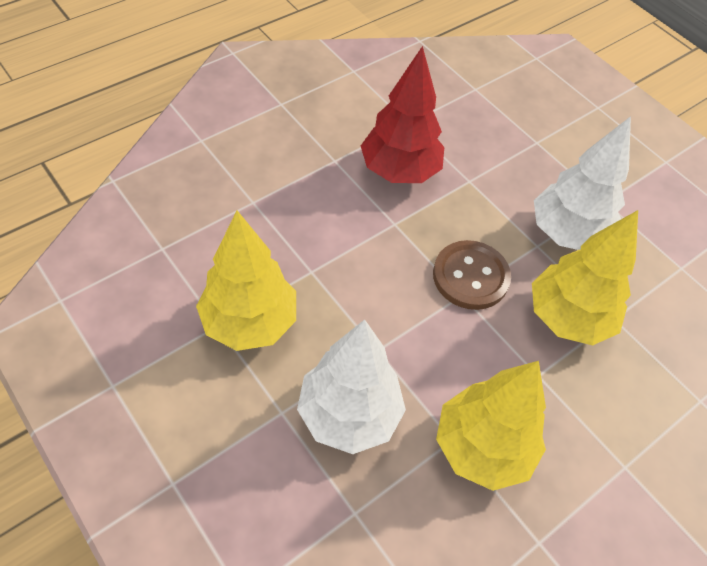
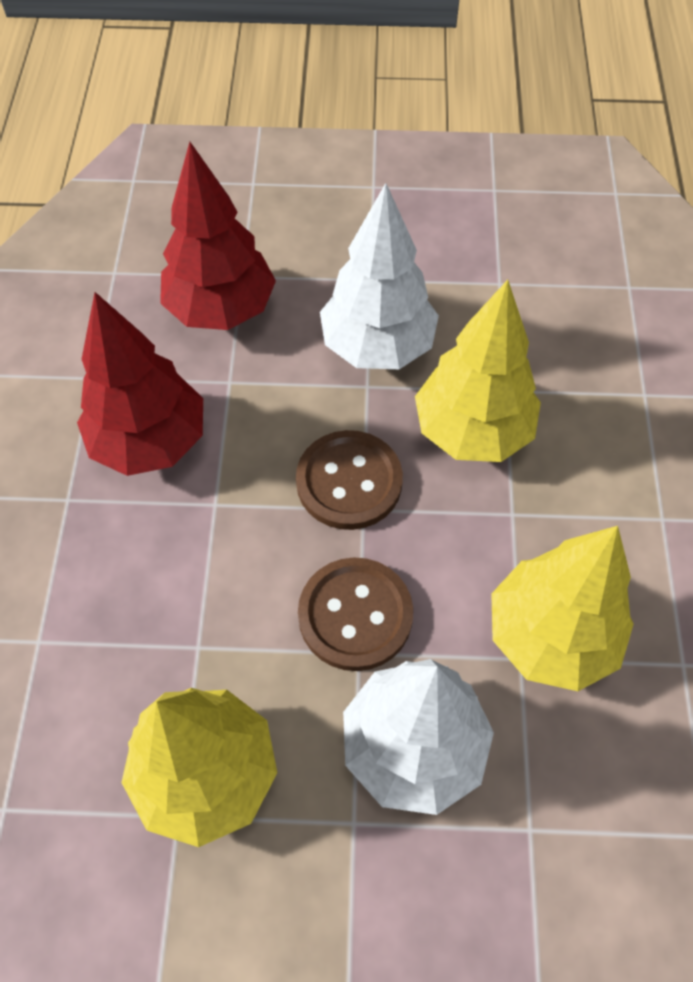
camera: 45 degrees left, 5 degrees up
(396, 333) = (355, 615): none -> brown button
(506, 147) = (221, 309): none -> red tree

